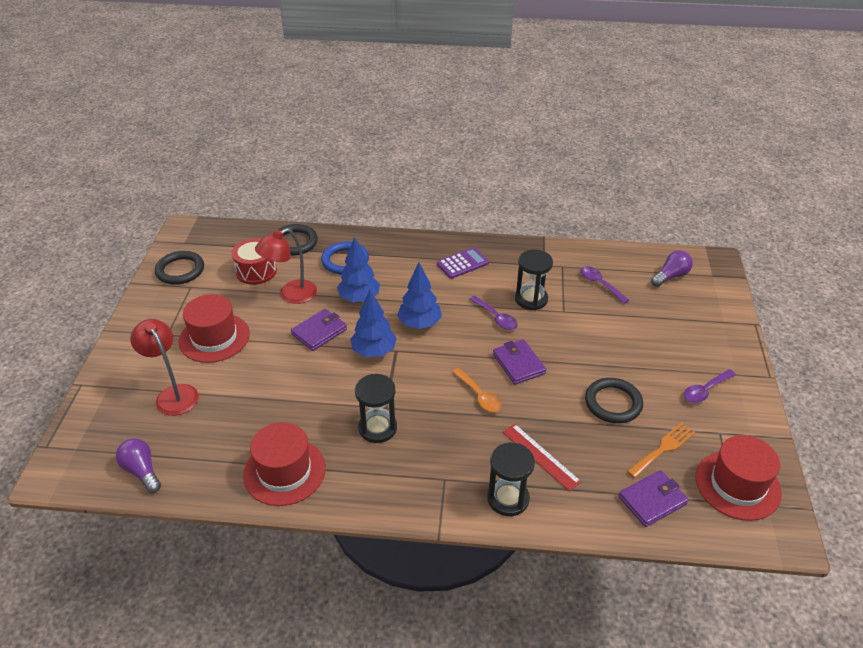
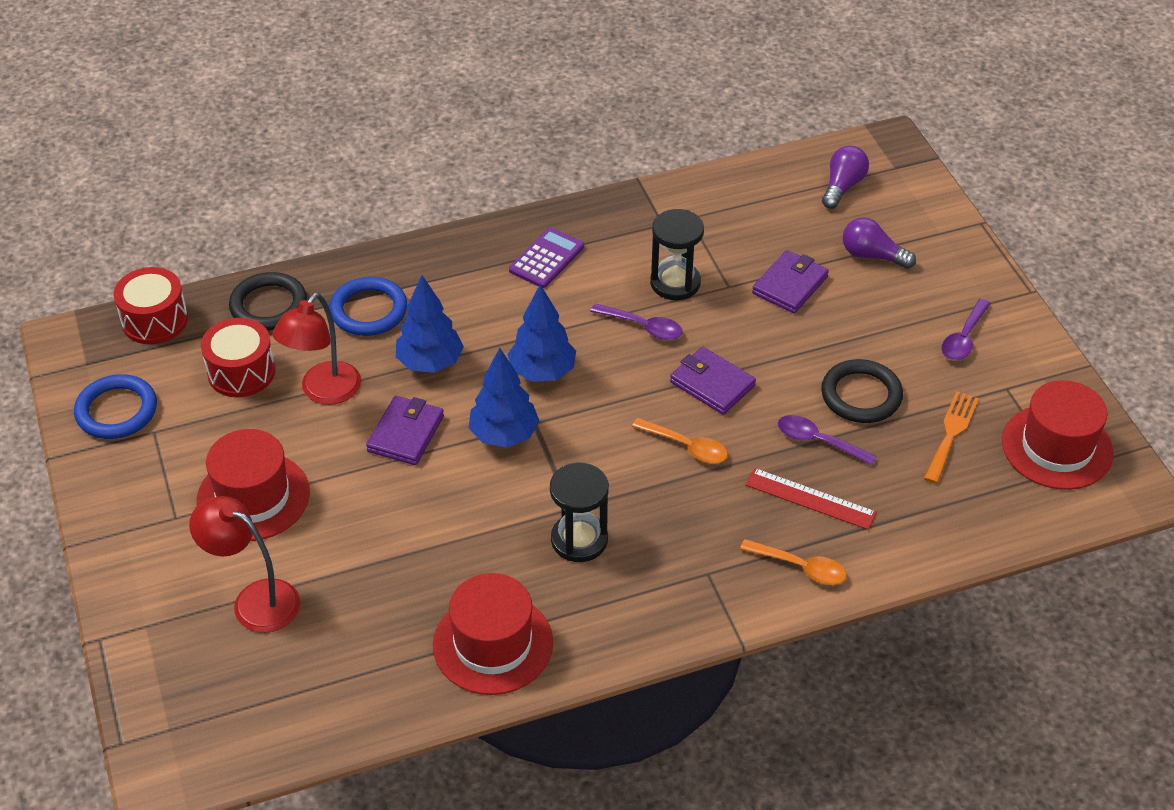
camera: 25 degrees left, 5 degrees up
(142, 471) = (292, 720): purple light bulb -> purple light bulb (872, 256)
(180, 270) = (116, 411): black ring -> blue ring
(232, 232) = (155, 320): none -> red drum
(508, 499) = (800, 567): black hourglass -> orange spoon
(600, 284) = (755, 229): purple spoon -> purple spoon (818, 441)
(652, 500) = (970, 503): purple wallet -> purple wallet (790, 285)

